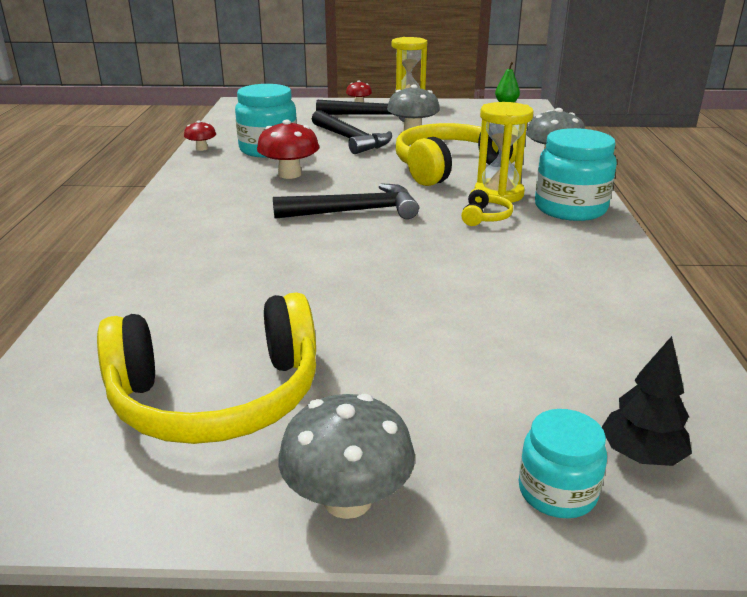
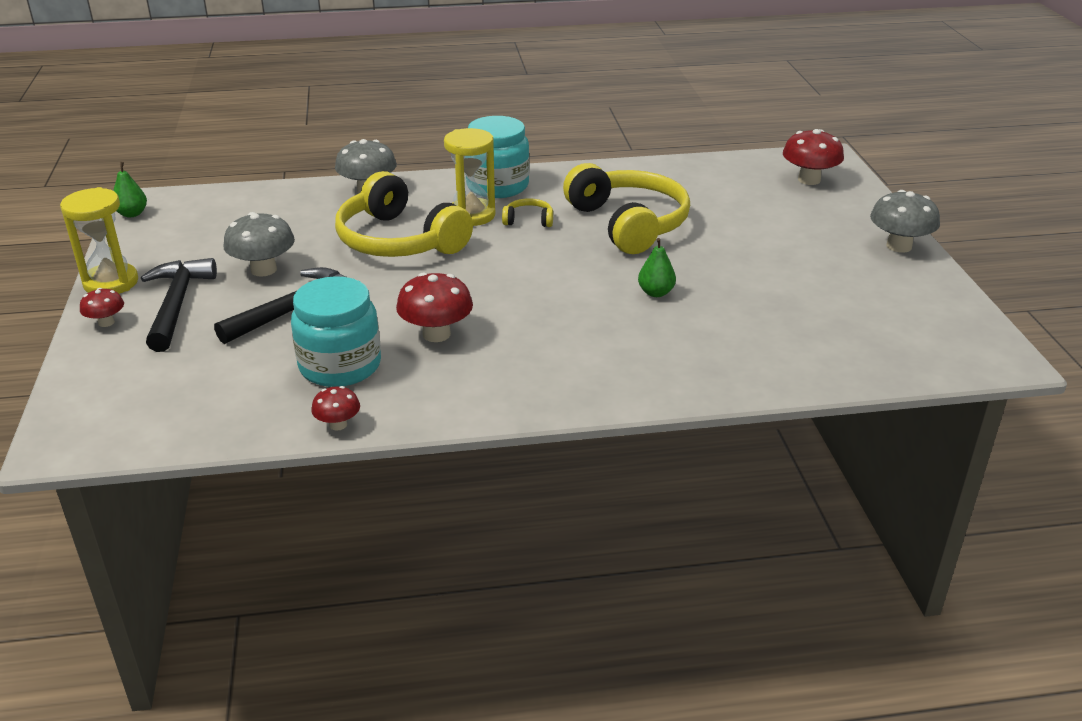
camera: 100 degrees left, 5 degrees up
(217, 396) = (853, 296): yellow headphones -> yellow headphones (628, 223)
(304, 262) = (655, 293): none -> green pear
(354, 211) = (536, 282): black hammer -> none
(557, 492) = (850, 199): turquoise jar -> none
(641, 455) = (809, 180): black tree -> red mushroom

